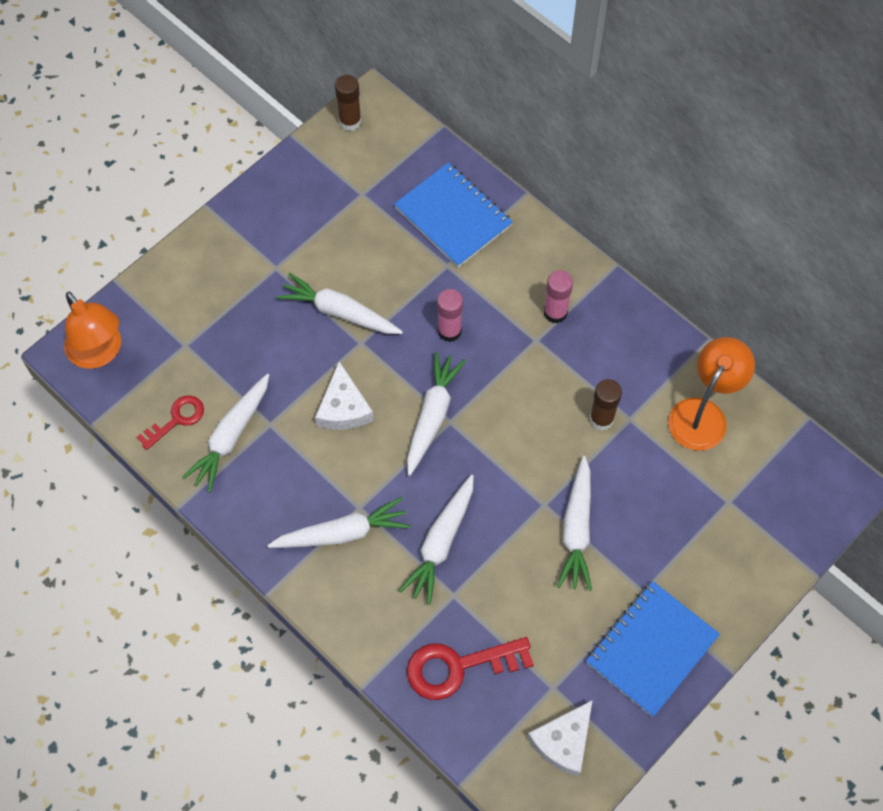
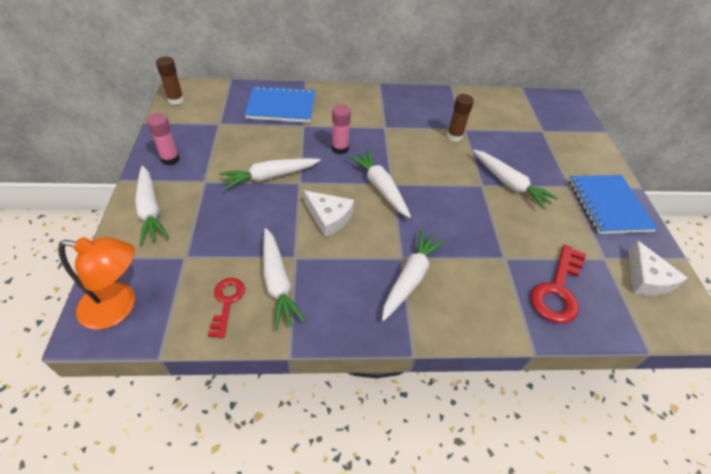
camera: 50 degrees left, 15 degrees down
(441, 543) = (464, 239): white carrot -> white carrot (150, 210)
(555, 313) = (378, 113): pink glue stick -> pink glue stick (170, 159)
(703, 414) = (487, 109): orange lamp -> none

